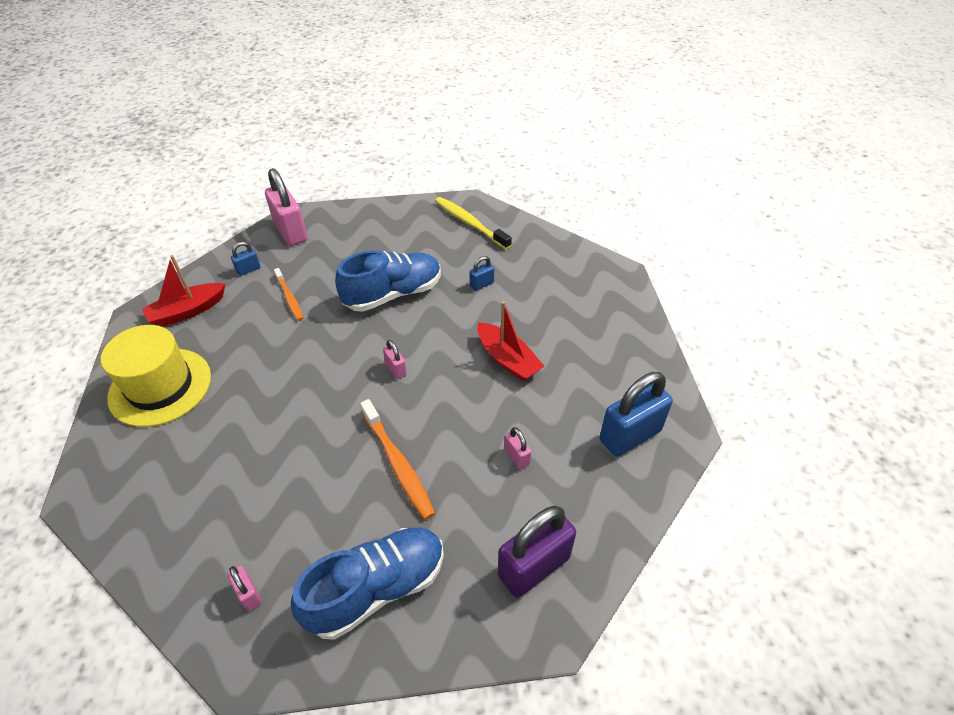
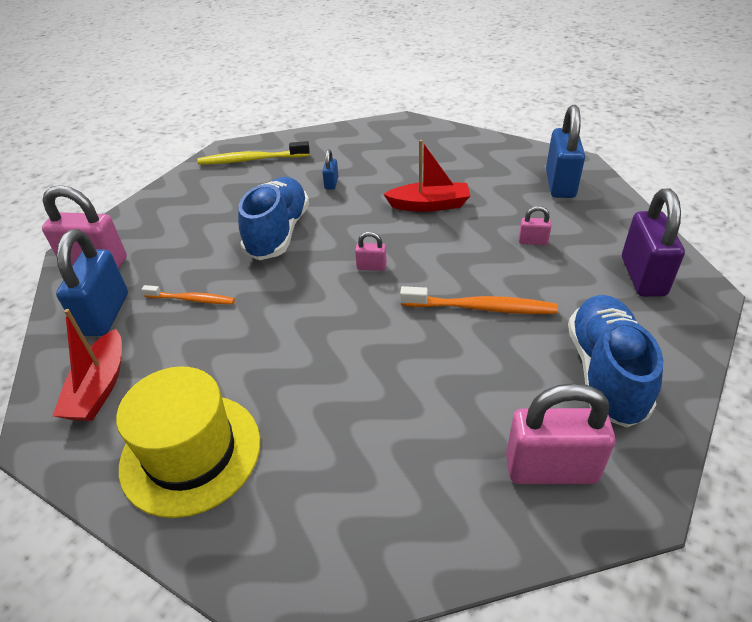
camera: 50 degrees left, 5 degrees down
(248, 270) = (105, 314): blue padlock -> blue padlock, size x2.15
(249, 594) = (551, 468): pink padlock -> pink padlock, size x2.15

